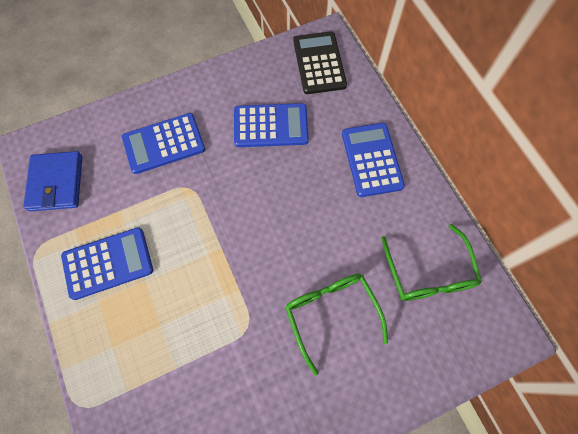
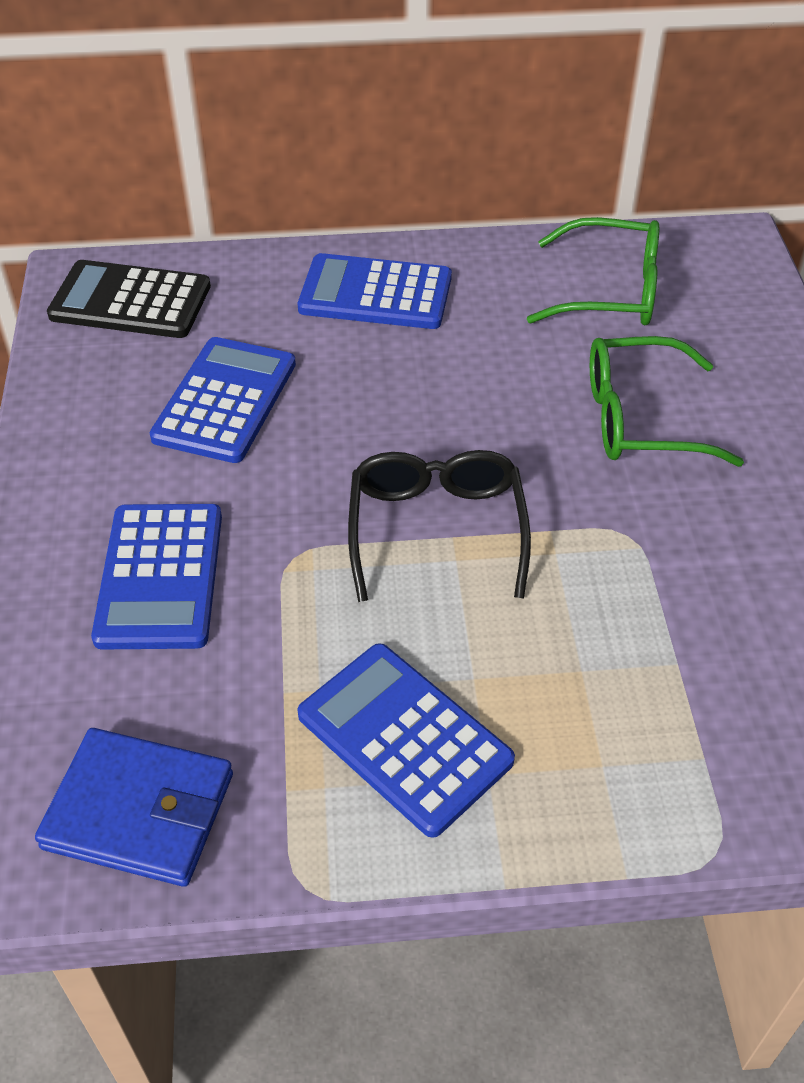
camera: 70 degrees left, 20 degrees down
(108, 263) = (404, 738): blue calculator -> blue calculator turned 45 degrees counterclockwise
(223, 239) = (436, 530): none -> black glasses

